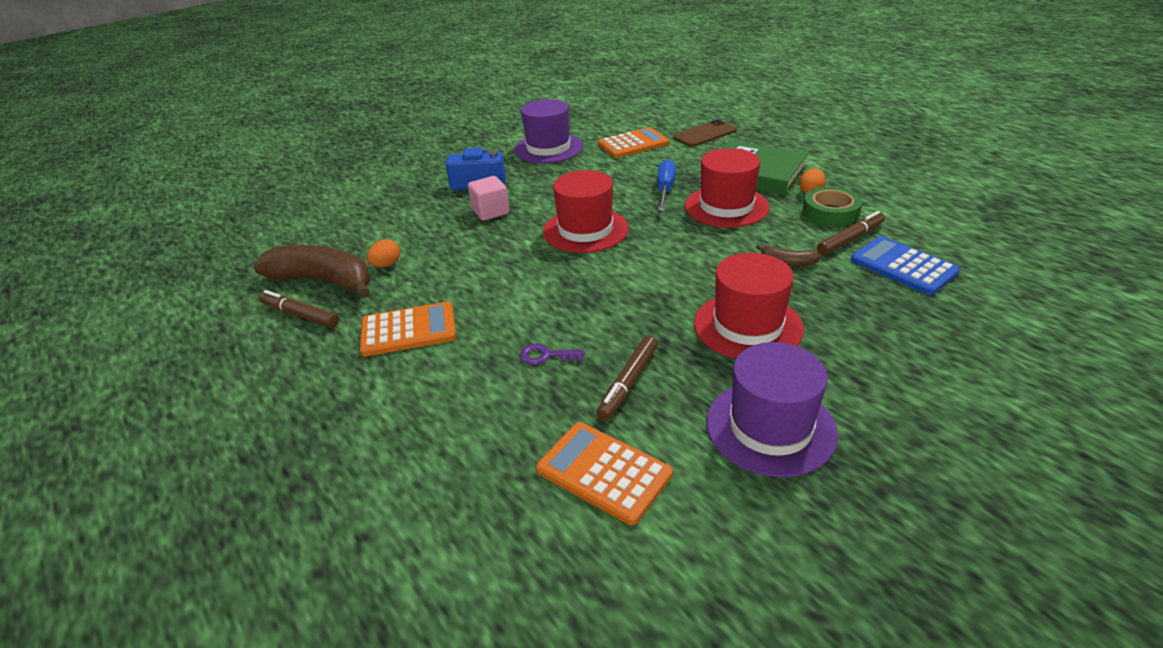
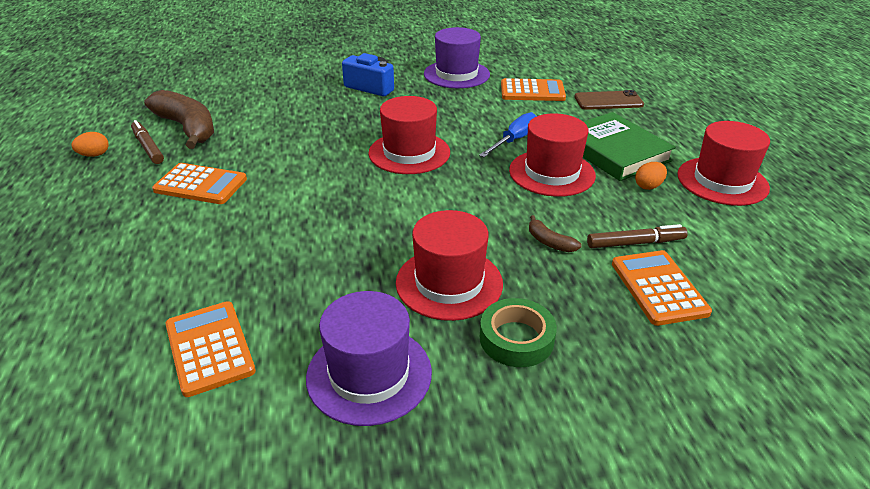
camera: 25 degrees right, 0 degrees up
(386, 265) = (238, 130): orange egg -> orange egg (94, 155)
(490, 212) = (354, 113): pink cube -> none
(546, 355) = (269, 242): purple key -> none
(628, 383) = (303, 289): brown marker -> none
(830, 213) = (645, 212): green tape -> green tape (516, 339)
(857, 171) = (722, 181): none -> red hat
(903, 266) = (658, 288): blue calculator -> orange calculator

